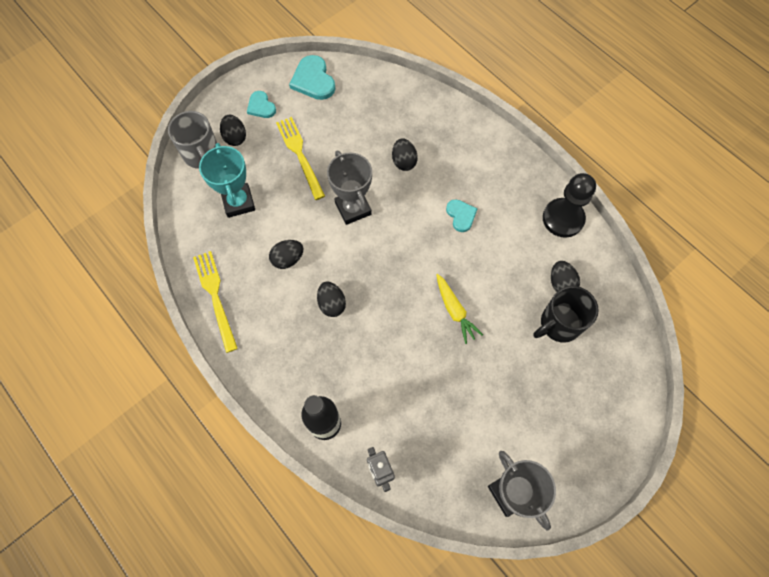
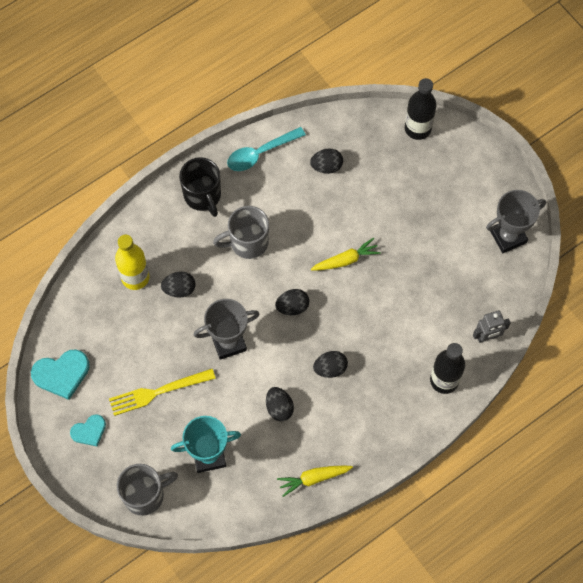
camera: 85 degrees left, 0 degrees up
(215, 297) = (313, 478): yellow fork -> yellow carrot
(235, 137) = (127, 459): black egg -> black egg (292, 307)
(411, 125) = (135, 277): none -> yellow bottle
(461, 215) = (247, 242): turquoise heart -> grey mug
(559, 324) = (365, 175): black mug -> black mug (203, 196)
(563, 219) = (260, 153): black pawn -> turquoise spoon
(629, 378) = (417, 128): none -> black bottle

